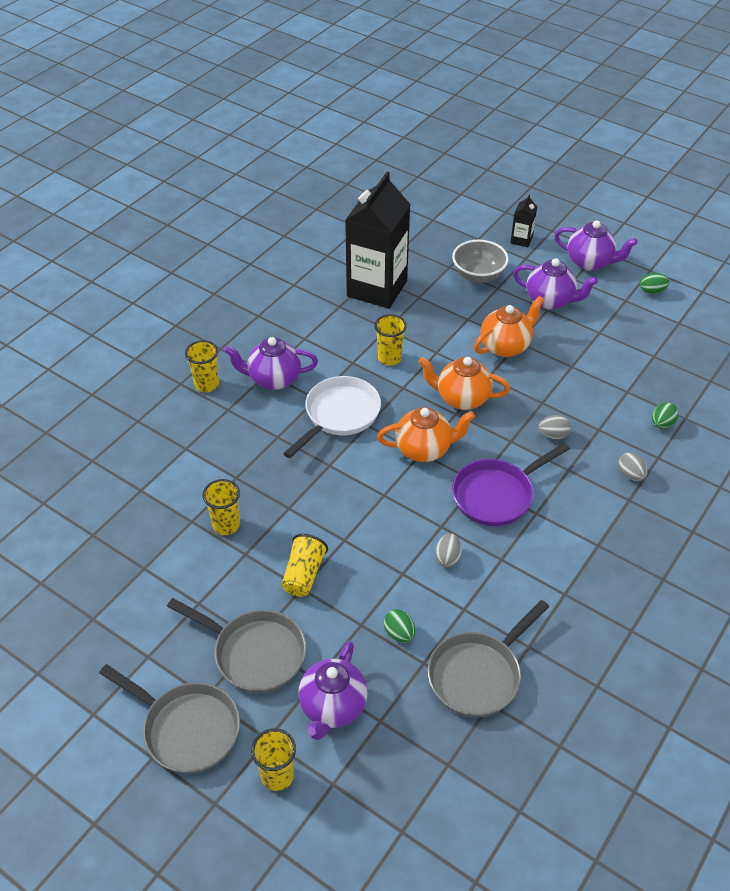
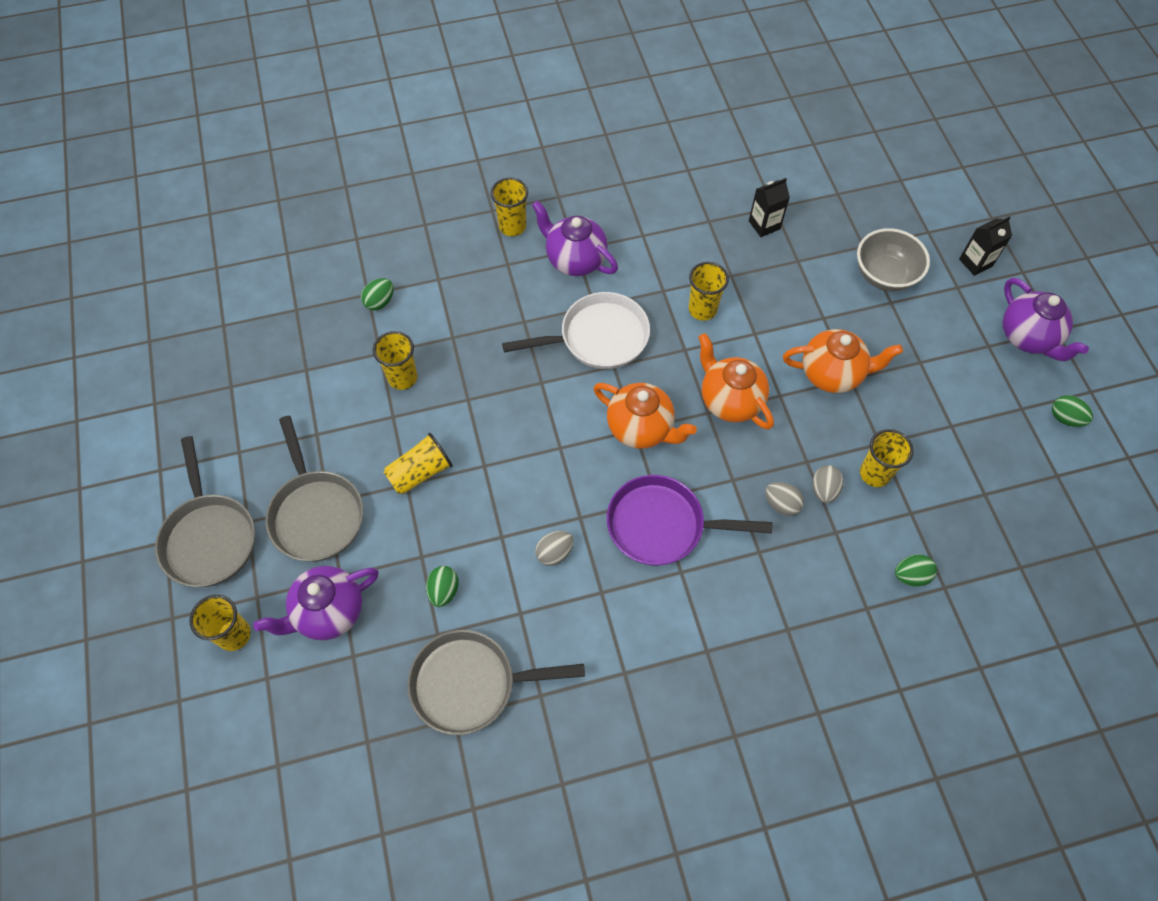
camera: 40 degrees right, 15 degrees up
(156, 489) = (380, 302): none -> green egg
(377, 289) = (764, 225): black carton -> black carton, size x0.41
(550, 300) = (934, 354): purple teapot -> none
(586, 384) = (874, 474): none -> yellow cup
(630, 475) = (817, 605): grey egg -> grey egg (824, 490)

